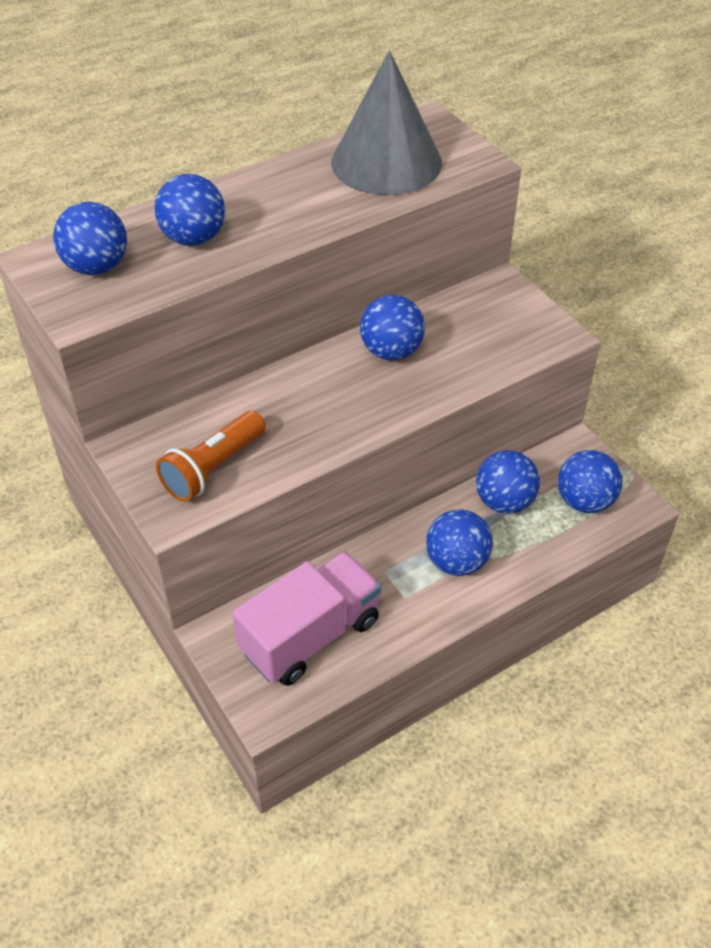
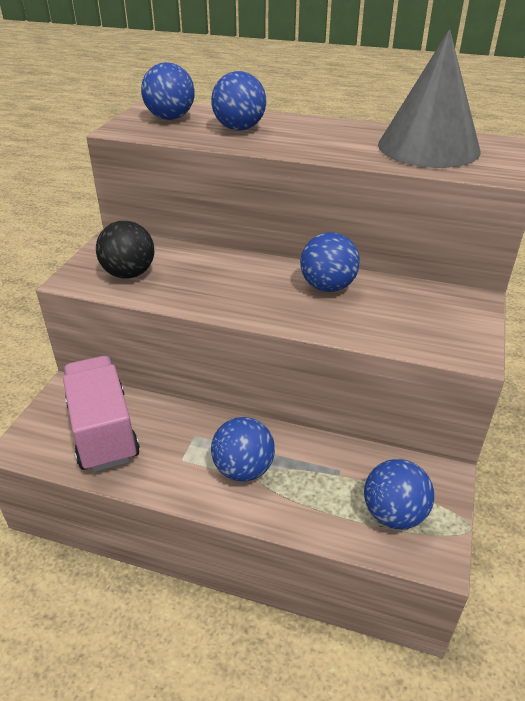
camera: 50 degrees right, 10 degrees down
(213, 468) = (129, 274): orange flashlight -> black ball
(310, 635) = (103, 431): pink truck -> pink truck turned 120 degrees counterclockwise
(504, 502) = (332, 463): blue ball -> none

